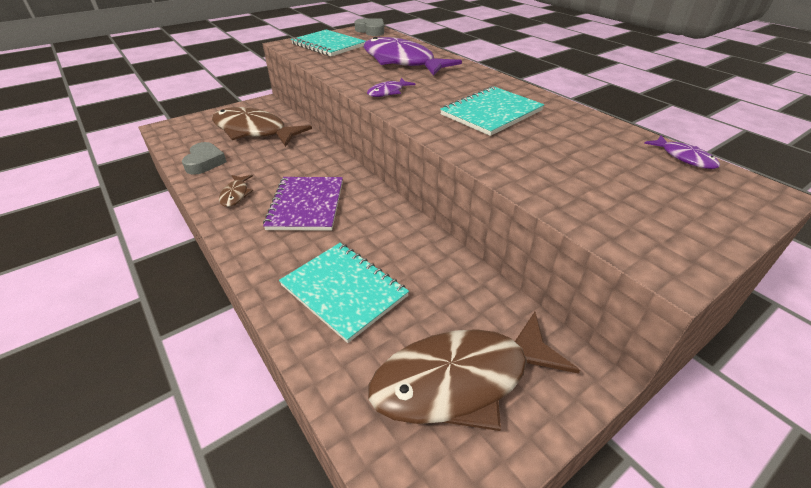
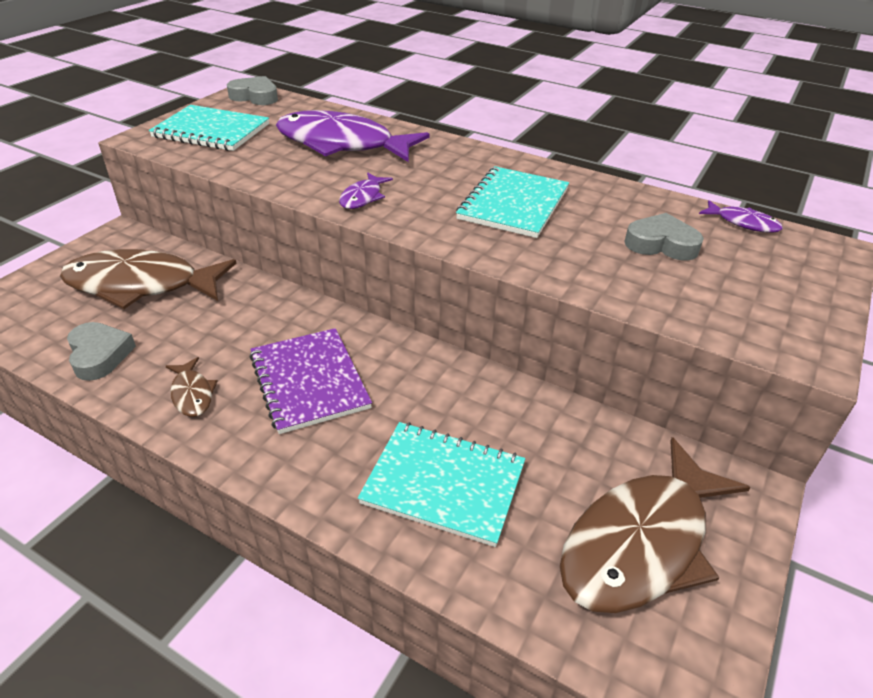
camera: 25 degrees left, 0 degrees up
(592, 158) = (661, 244): none -> grey heart

